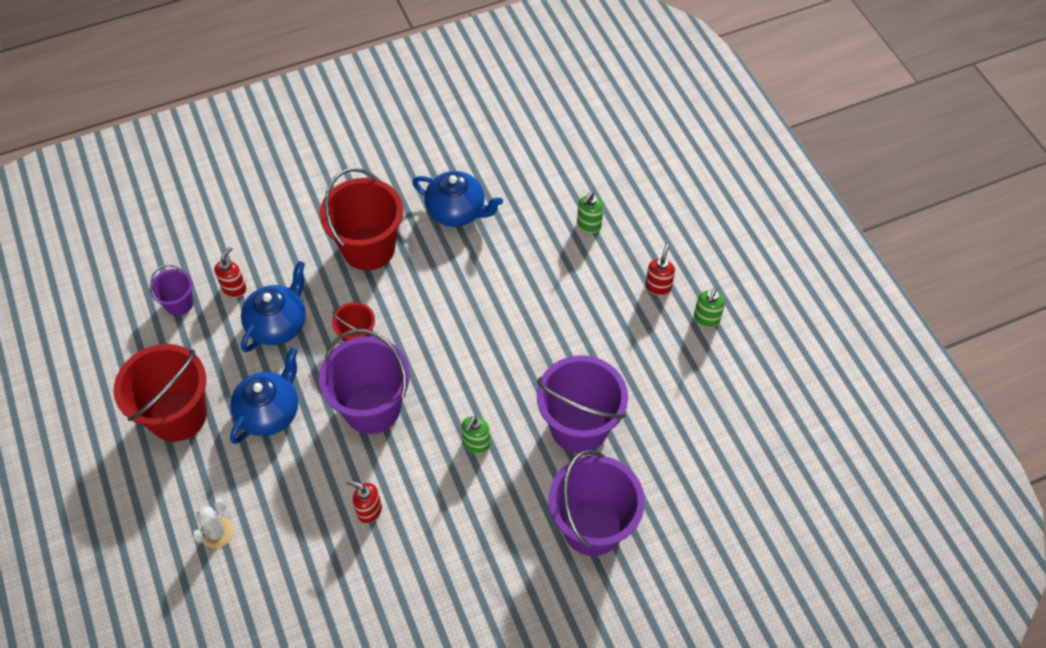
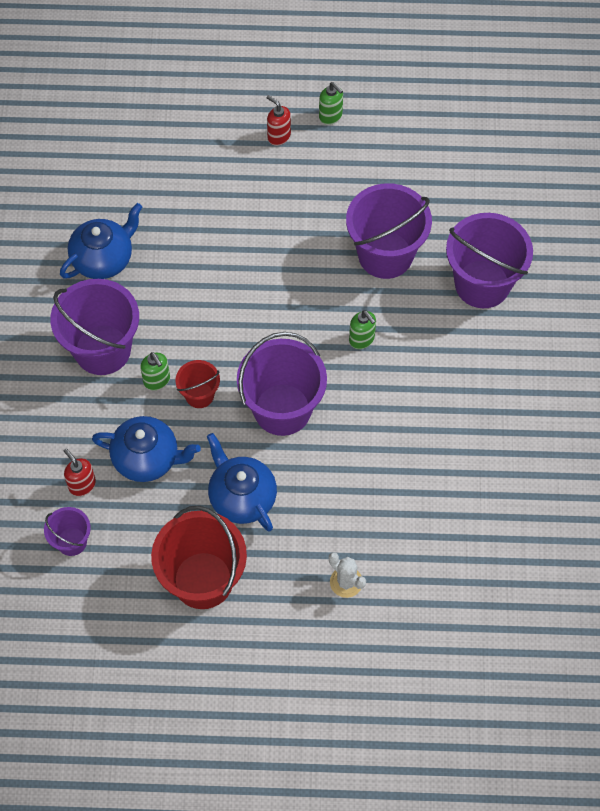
camera: 65 degrees left, 5 degrees up
(278, 324) = (147, 458): blue teapot -> blue teapot turned 135 degrees clockwise
(368, 248) = (102, 350): red bucket -> purple bucket
(369, 510) = (385, 448): red soap dispenser -> none
(589, 225) = (182, 160): green soap dispenser -> green soap dispenser (157, 380)

